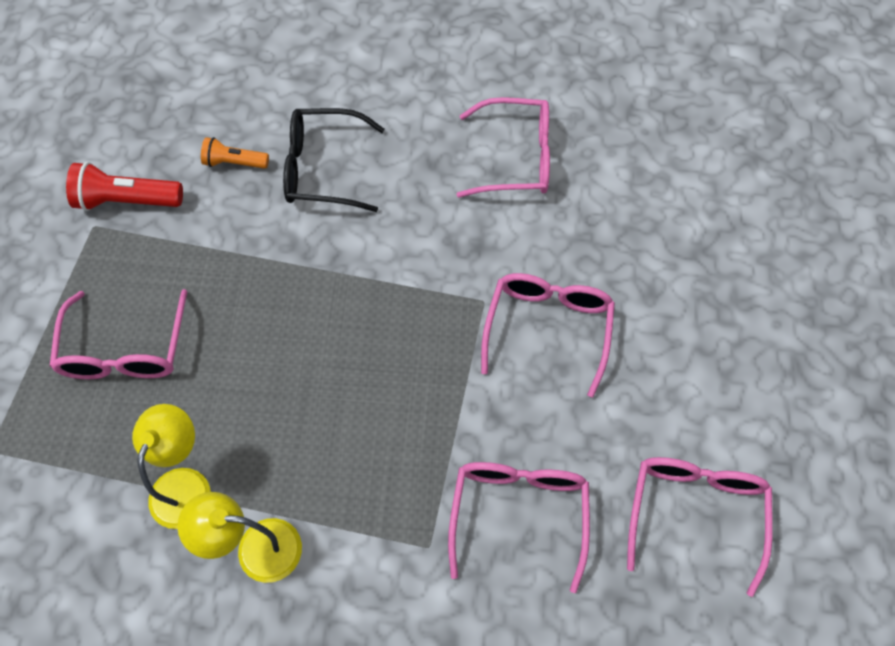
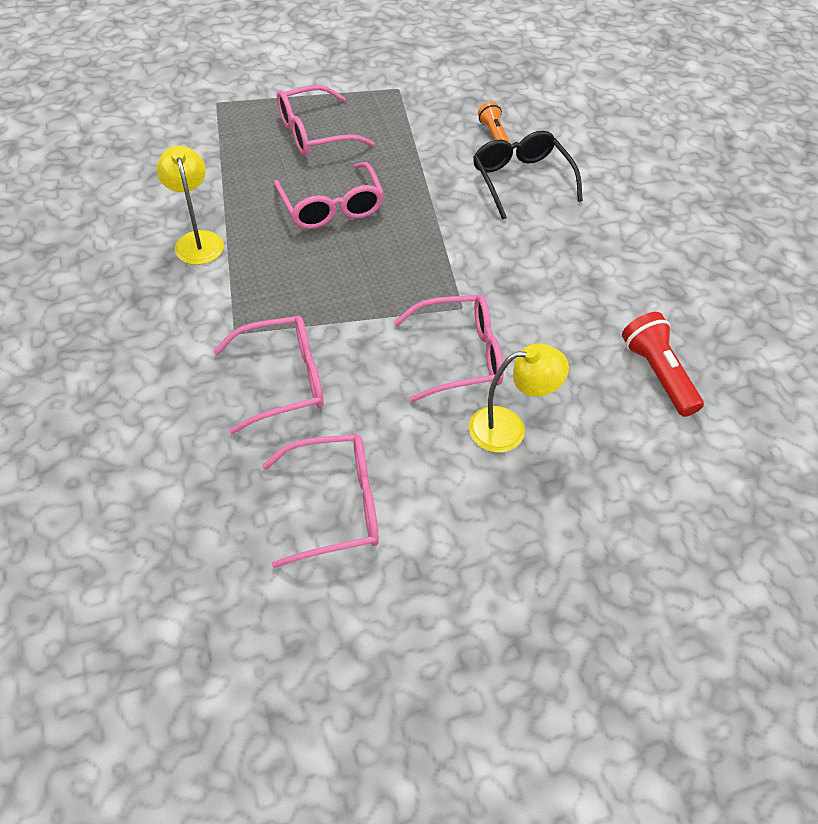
camera: 65 degrees right, 10 degrees down
(127, 201) = (427, 96): red flashlight -> red flashlight (657, 374)
(185, 484) = (230, 192): yellow lamp -> yellow lamp (509, 428)
(516, 158) = (615, 291): pink glasses -> pink glasses (331, 207)

